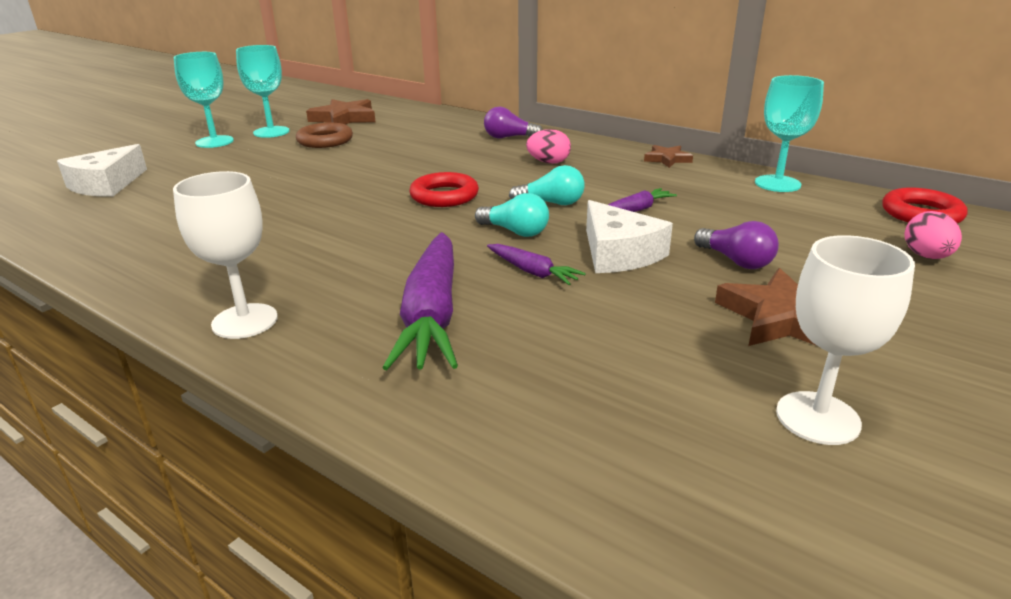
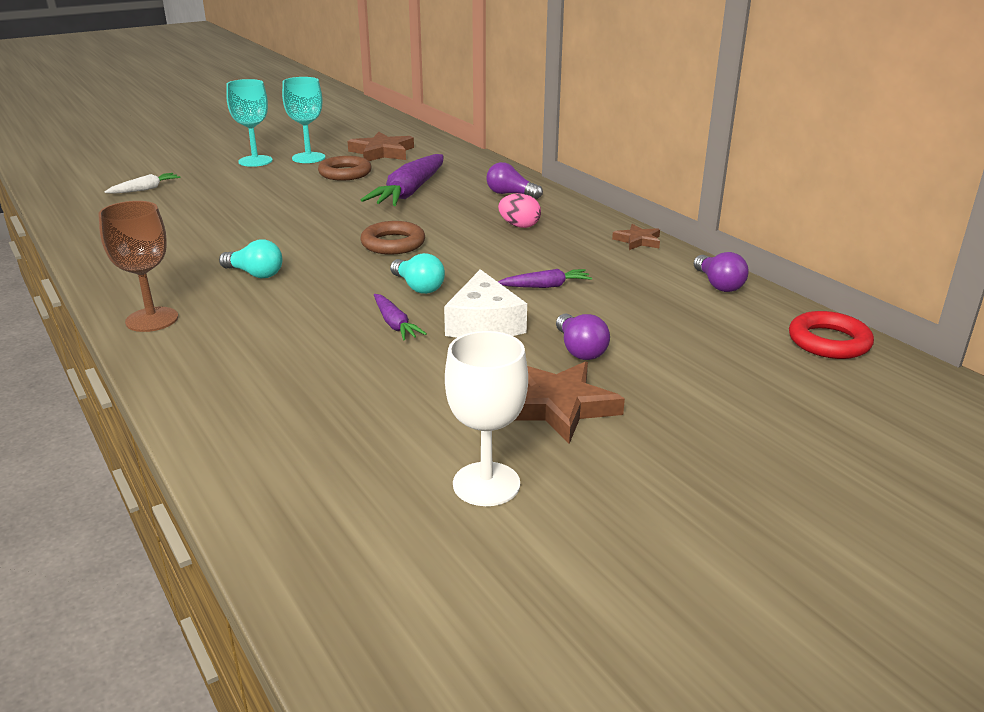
camera: 20 degrees right, 0 degrees up
(106, 184) = (145, 189): white cheese -> white carrot
(245, 321) = (152, 319): white goblet -> brown goblet
(432, 314) = (284, 342): purple carrot -> purple carrot (410, 192)
(444, 196) = (393, 243): red ring -> brown ring
(551, 203) = (477, 266): turquoise light bulb -> turquoise light bulb (255, 274)
(777, 184) = (718, 284): turquoise goblet -> purple light bulb
(926, 256) = (771, 382): pink egg -> none

